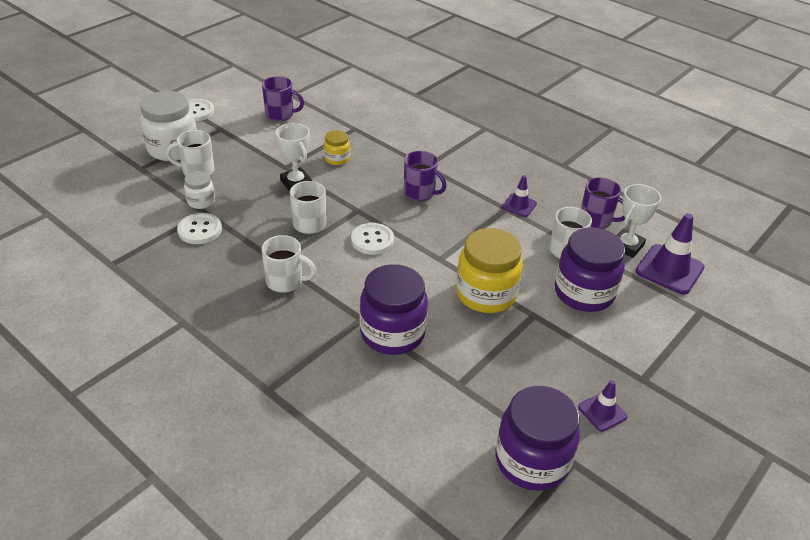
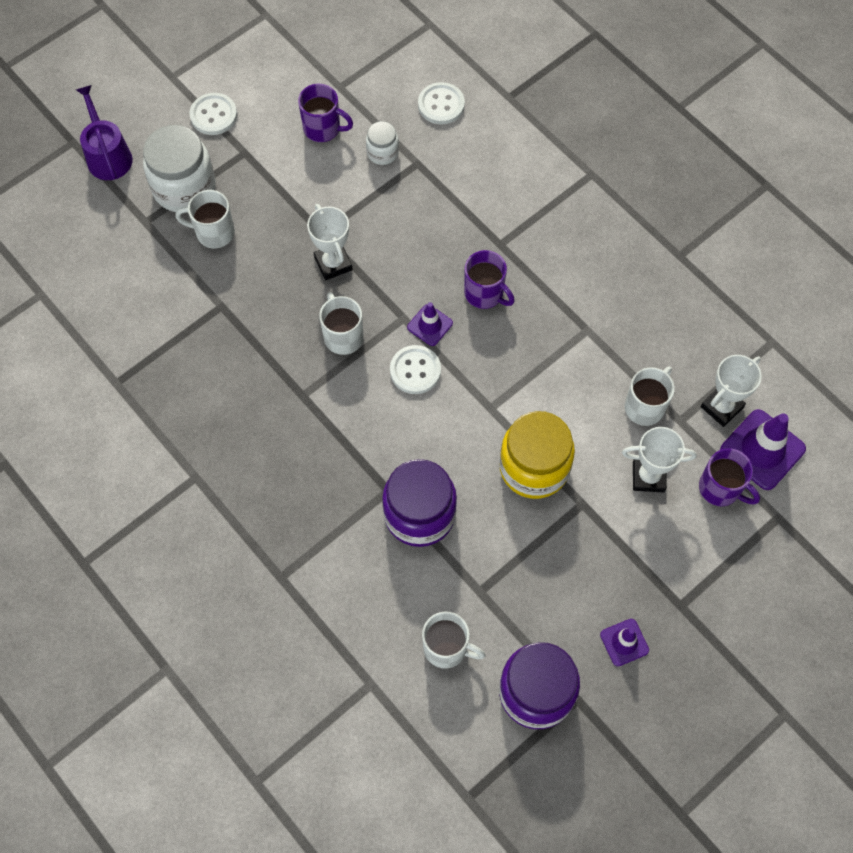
camera: 10 degrees right, 25 degrees up
(111, 135) = (108, 155): none -> purple watering can
(200, 230) = (215, 336): white button -> white button (441, 105)
(201, 201) = (217, 288): white jar -> white jar (382, 152)
(285, 281) = (309, 427): white mug -> white mug (447, 648)
(337, 159) = (388, 222): yellow jar -> none
(519, 205) = (605, 326): purple traffic cone -> purple traffic cone (430, 325)
(584, 293) = (648, 477): purple jar -> white trophy
(596, 220) = (696, 360): purple mug -> purple mug (720, 488)

